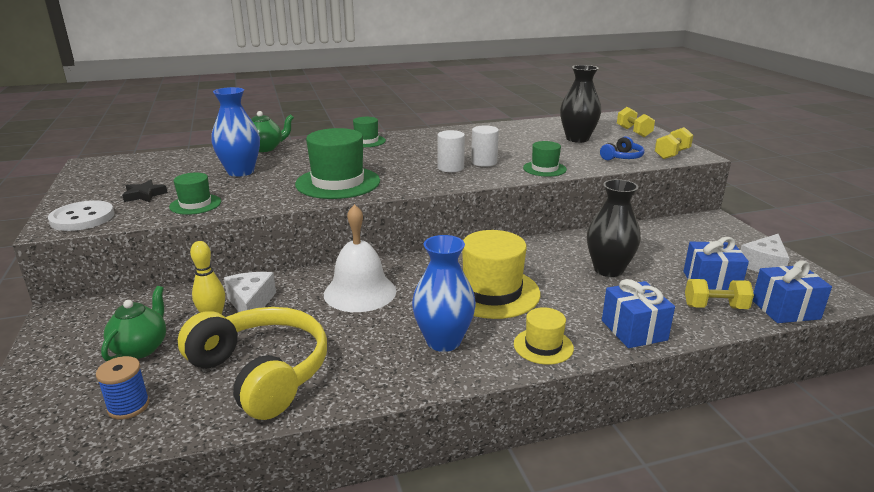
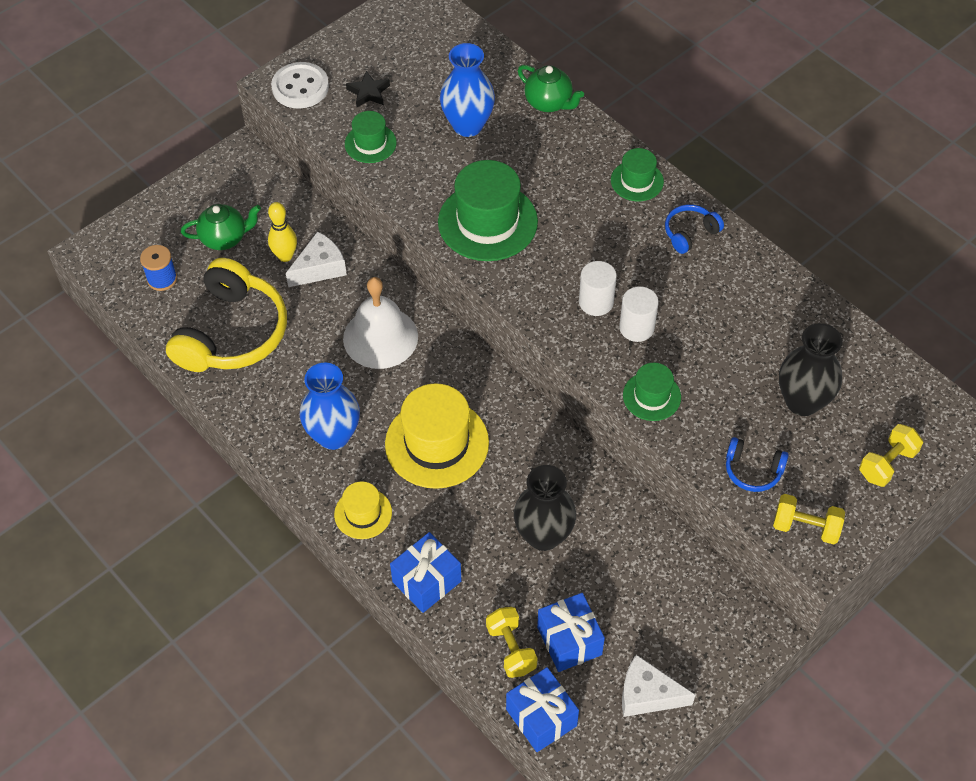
camera: 65 degrees right, 30 degrees up
(425, 138) = (690, 233): none -> blue headphones

